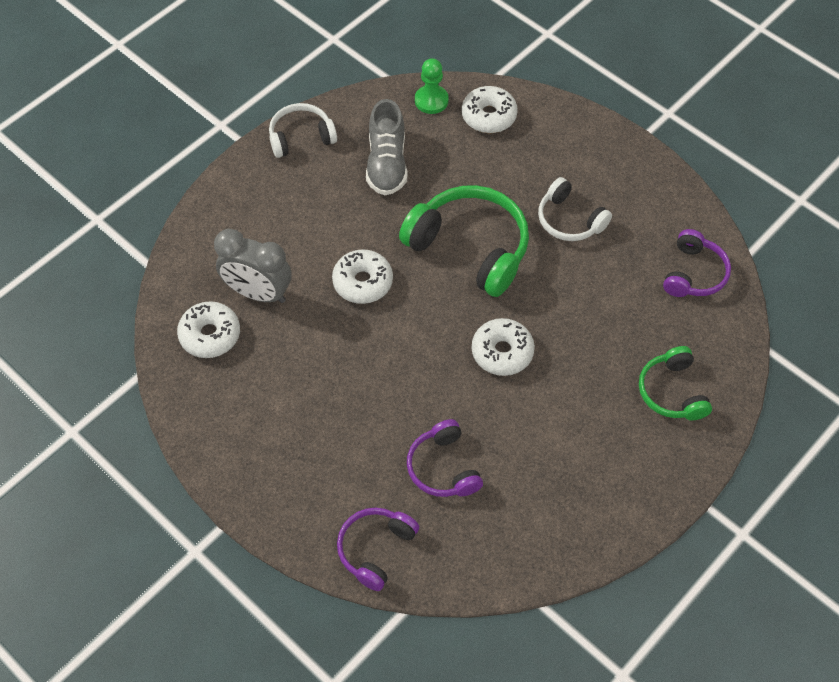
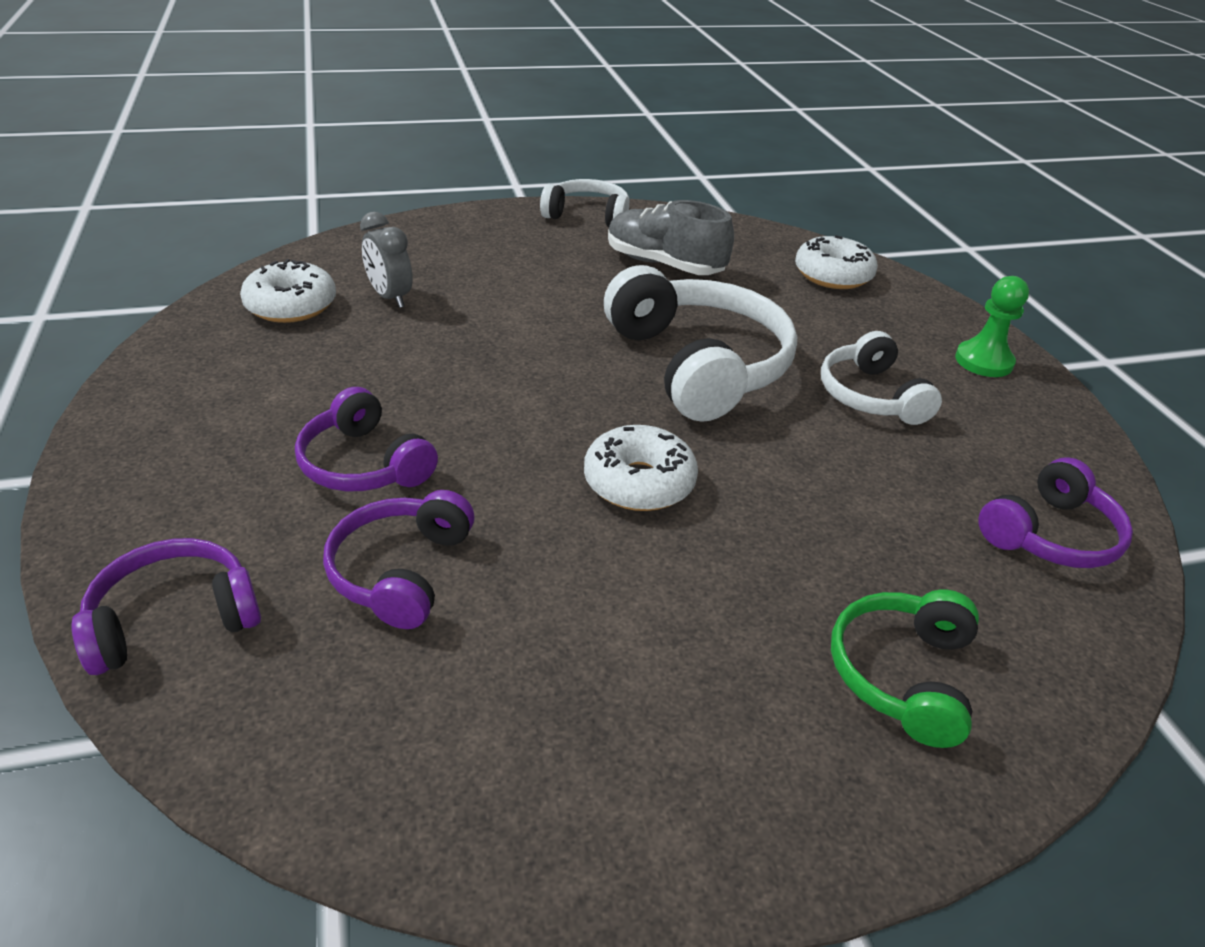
camera: 30 degrees right, 20 degrees down
(258, 293) = (390, 297): grey clock -> grey clock, size x0.63
(363, 282) = (522, 338): white donut -> none
(368, 421) = (364, 464): none -> purple headphones
(387, 164) = (664, 265): grey shoe -> grey shoe turned 90 degrees clockwise
(431, 100) = (769, 242): green pawn -> green pawn (983, 361)
(470, 247) = (699, 365): green headphones -> white headphones

